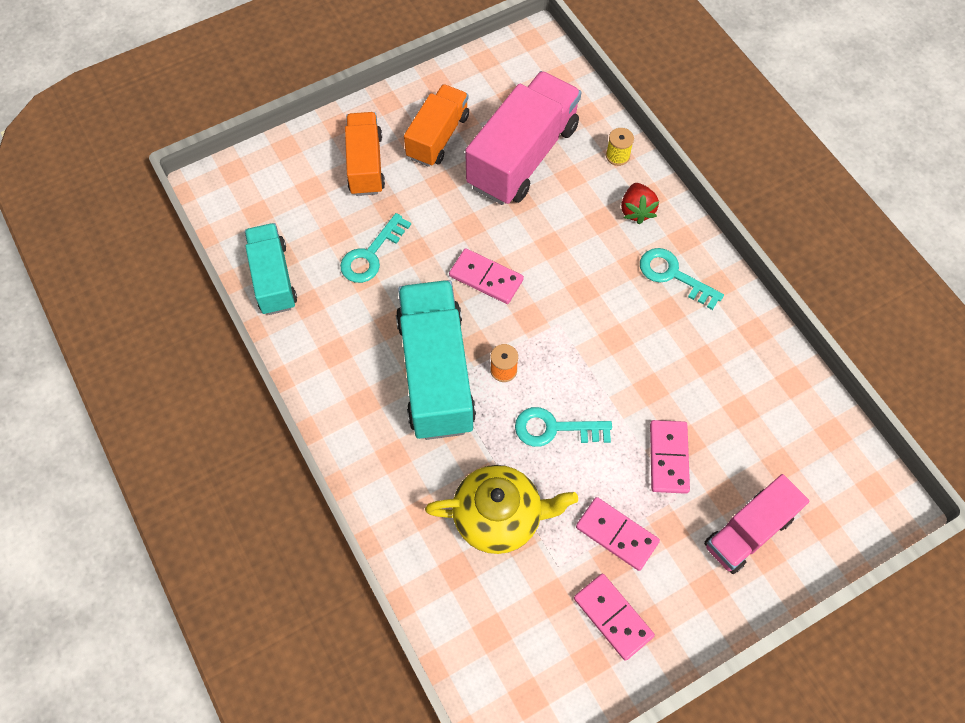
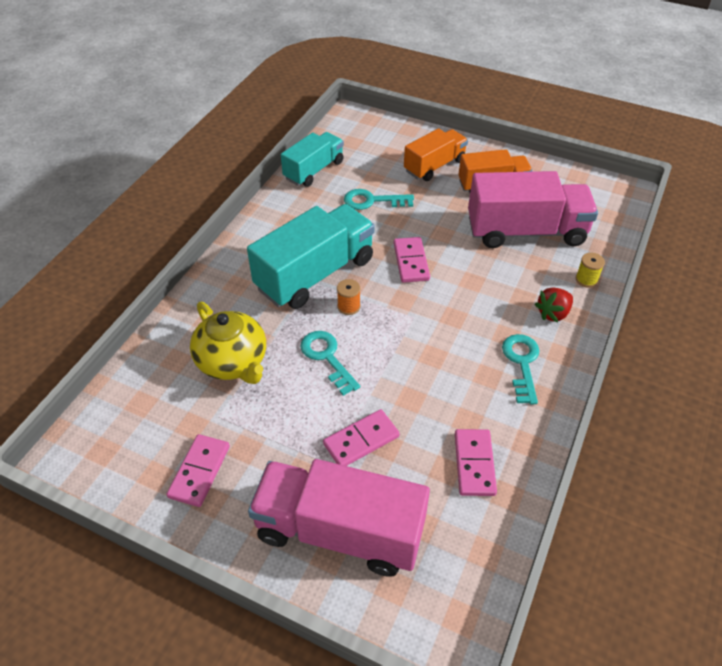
camera: 55 degrees right, 15 degrees down
(617, 534) = (270, 439): pink domino -> pink domino (474, 464)
(748, 531) = (339, 531): pink truck -> pink truck, size x1.63

